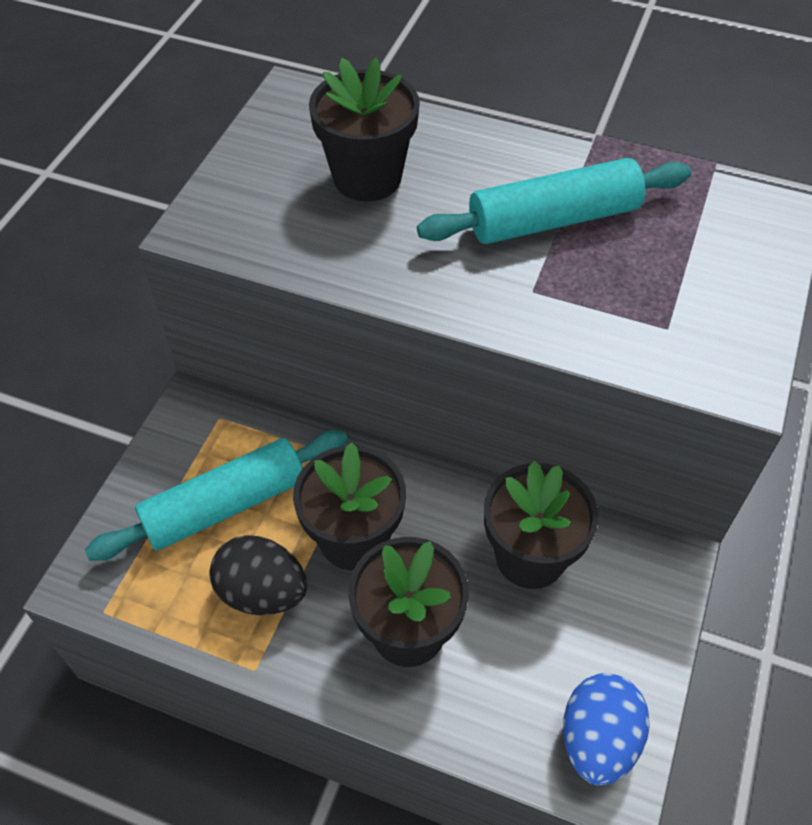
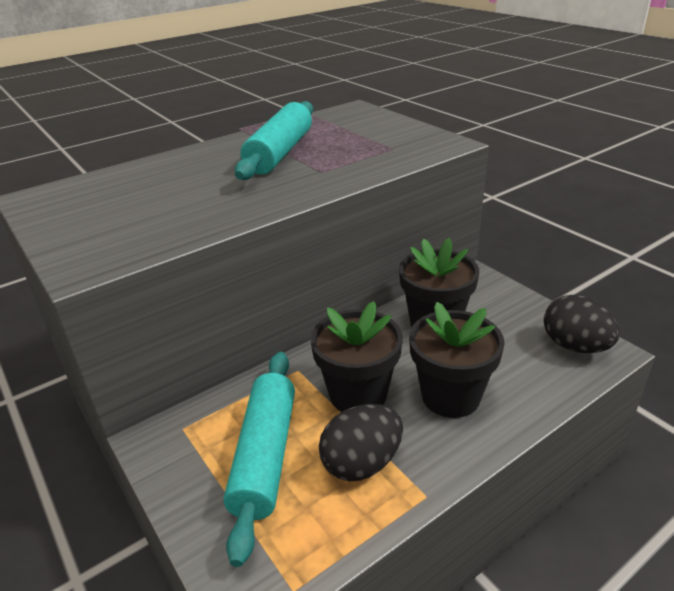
camera: 55 degrees left, 20 degrees down
(367, 178) = (155, 193): black flower pot -> none
(598, 740) = (574, 346): blue egg -> black egg

